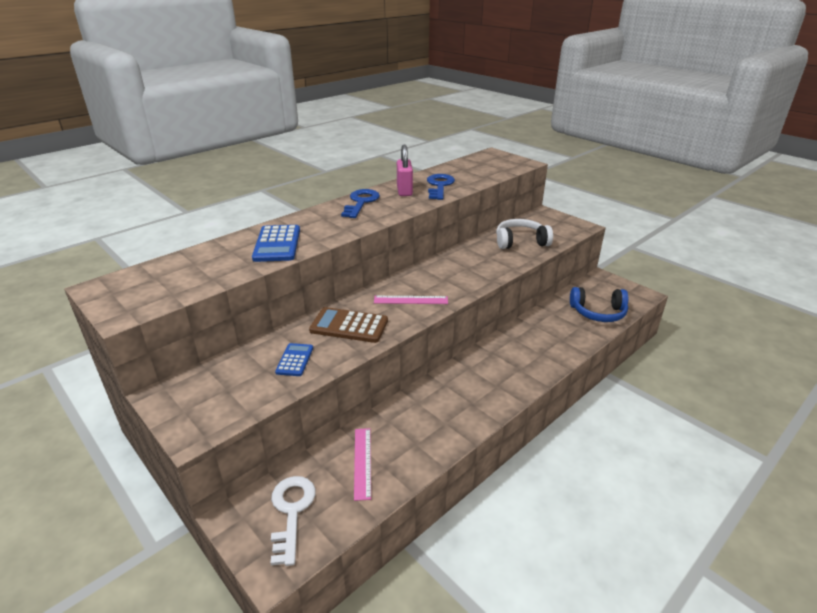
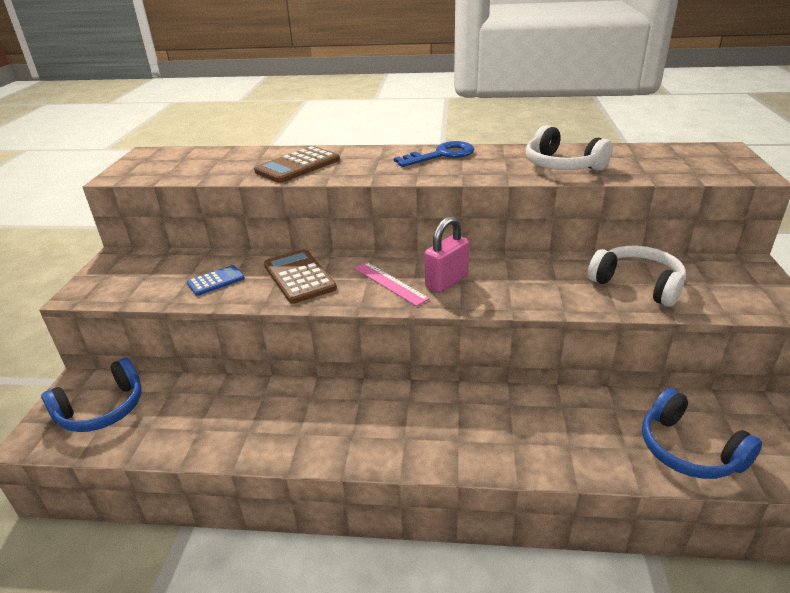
camera: 50 degrees right, 0 degrees up
(277, 244) = (298, 166): blue calculator -> brown calculator
(291, 512) = (102, 409): white key -> blue headphones
(362, 462) = (193, 412): pink ruler -> none
(404, 191) = (510, 158): pink padlock -> pink padlock (446, 282)
(439, 186) = (562, 165): blue key -> white headphones

